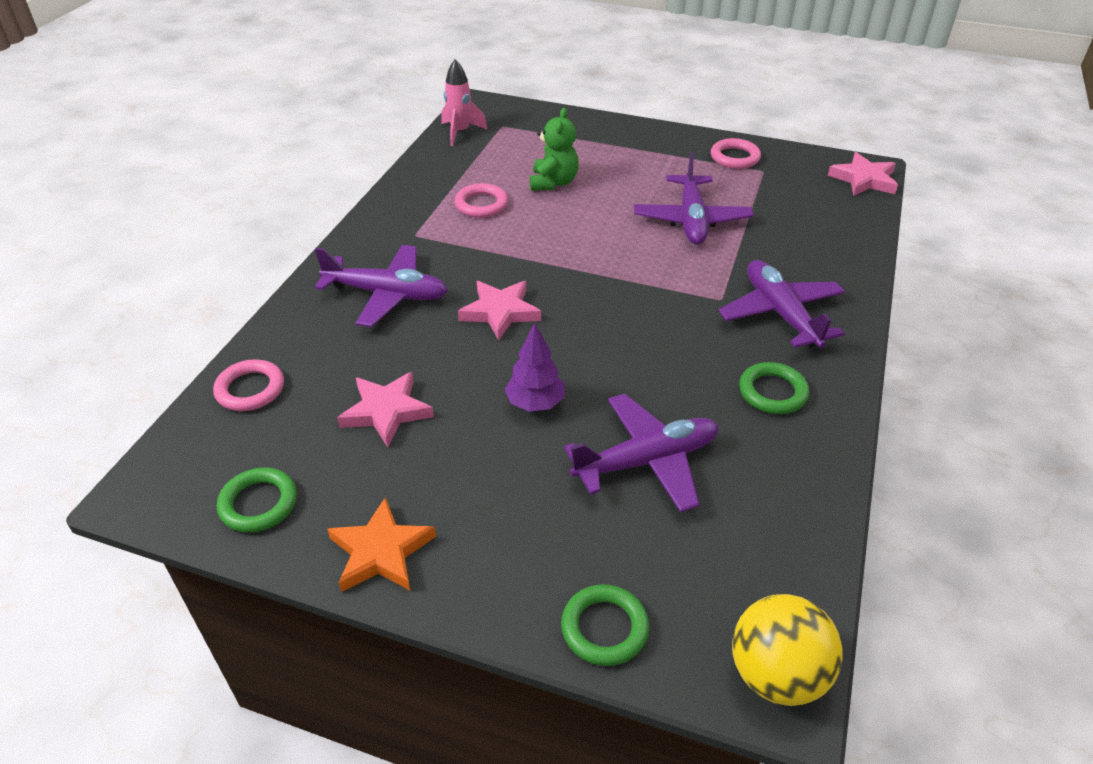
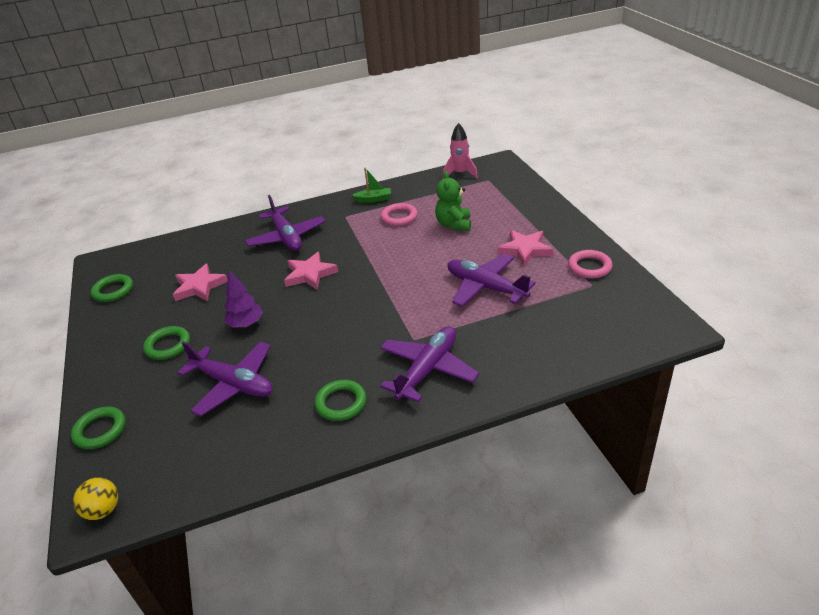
camera: 55 degrees right, 5 degrees down
(250, 389) = (182, 246): pink ring -> none
(381, 552) = (106, 337): orange star -> none
(413, 202) = (373, 199): none -> green boat
(488, 492) = (168, 345): none -> green ring
(553, 183) = (454, 225): green teddy bear -> green teddy bear turned 120 degrees clockwise
(691, 220) = (486, 287): purple plane -> purple plane turned 75 degrees clockwise
(776, 674) = (103, 510): yellow ball -> yellow ball, size x0.61
(864, 179) = (656, 332): pink star -> pink star (525, 250)

